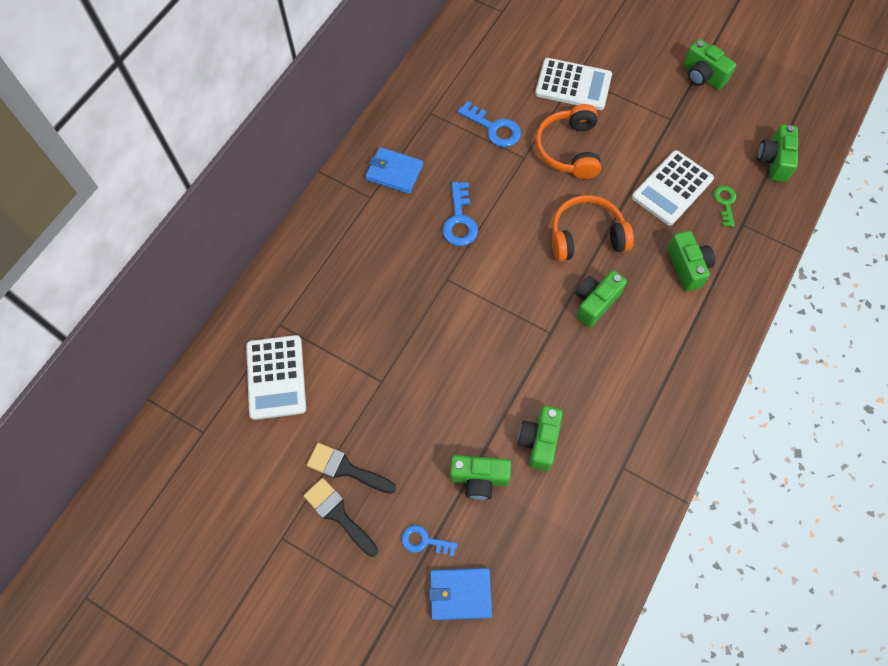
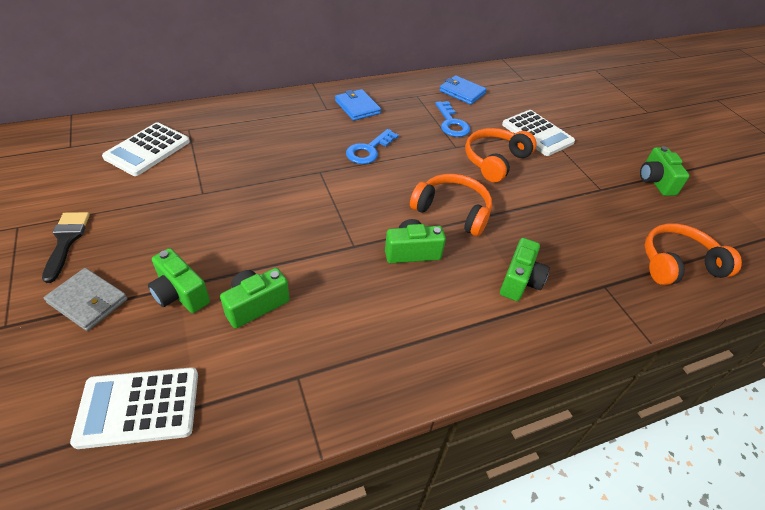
camera: 35 degrees right, 20 degrees down
(345, 469) = (110, 221): black brush -> none
(424, 541) = (88, 301): blue key -> grey wallet
(460, 594) = (56, 358): blue wallet -> blue wallet (462, 92)
(672, 188) = (559, 226): white calculator -> white calculator (139, 407)
(725, 203) = (601, 262): green key -> none
(773, 161) = (678, 264): green camera -> orange headphones

